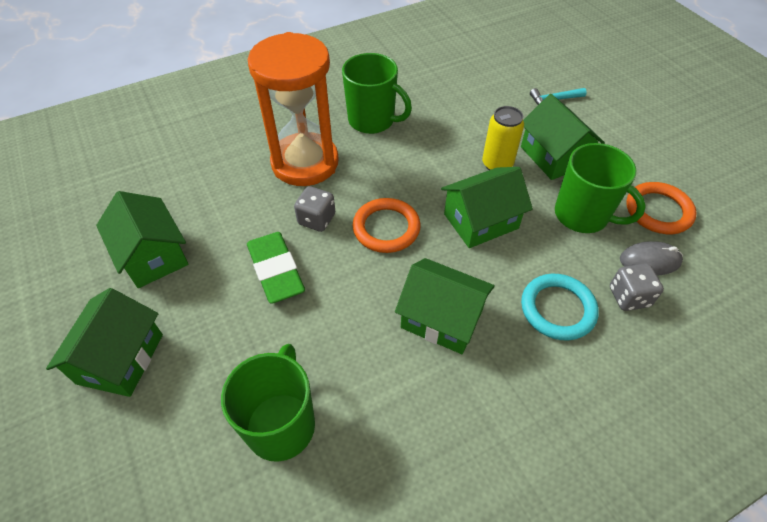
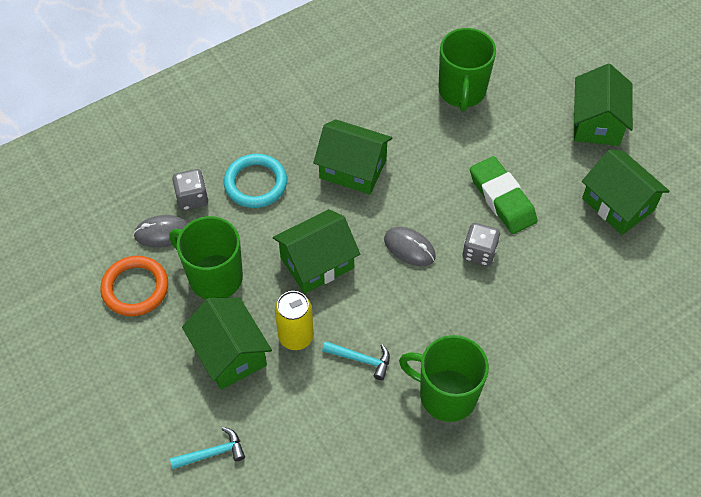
camera: 175 degrees right, 5 degrees up
(305, 163) = (510, 322): orange hourglass -> none
(386, 228) = (409, 248): orange ring -> grey mouse
(440, 146) = (361, 359): none -> turquoise hammer

